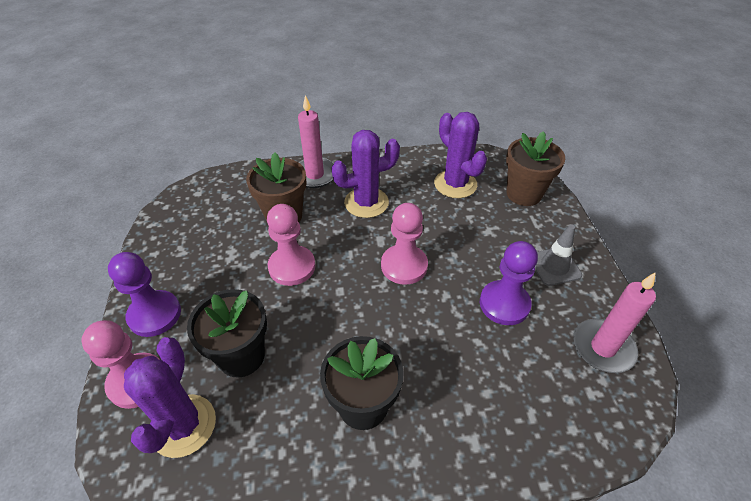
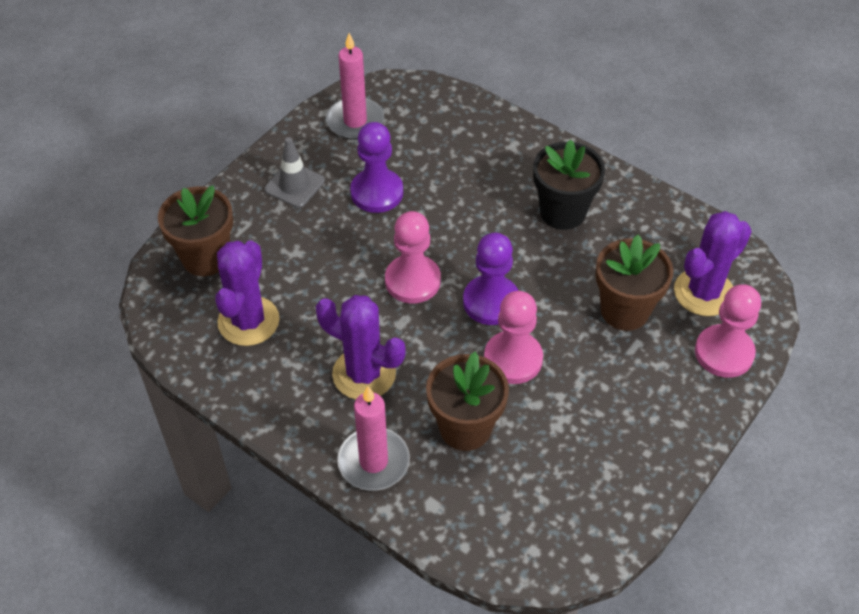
camera: 135 degrees left, 5 degrees up
(155, 315) = (678, 407): purple pawn -> purple pawn (491, 302)
(241, 356) = (625, 310): black flower pot -> brown flower pot

